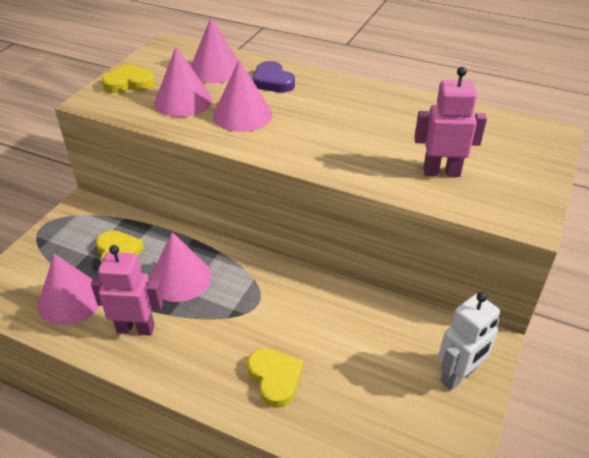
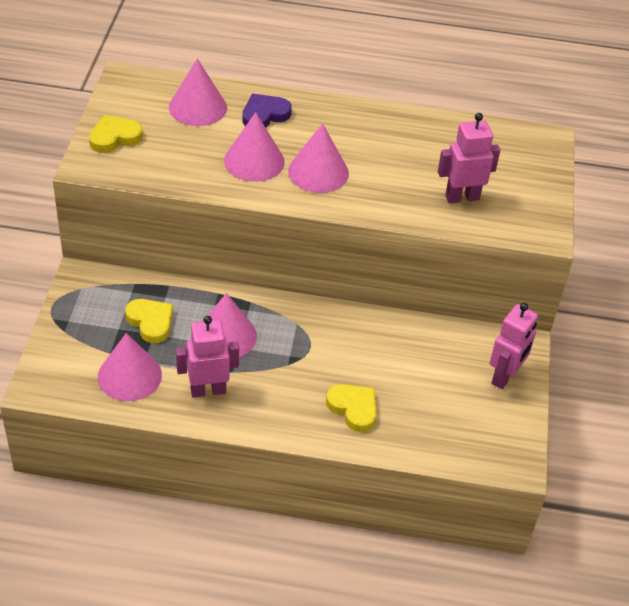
camera: 20 degrees left, 5 degrees up
(183, 101) = (185, 152): pink cone -> pink cone (318, 172)
(272, 81) = (264, 115): purple heart -> purple heart turned 105 degrees clockwise
(458, 376) = (505, 377): white robot -> pink robot

